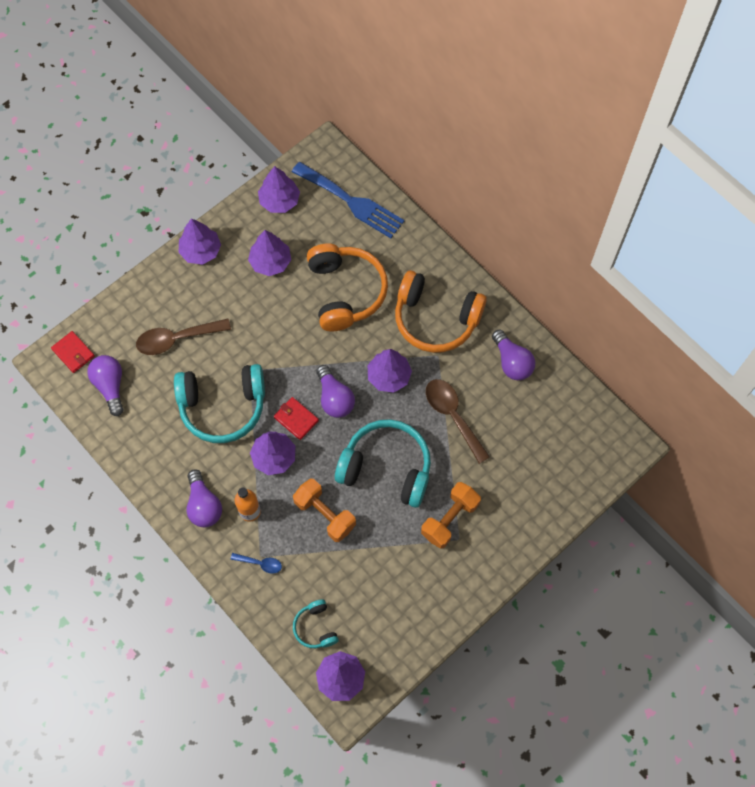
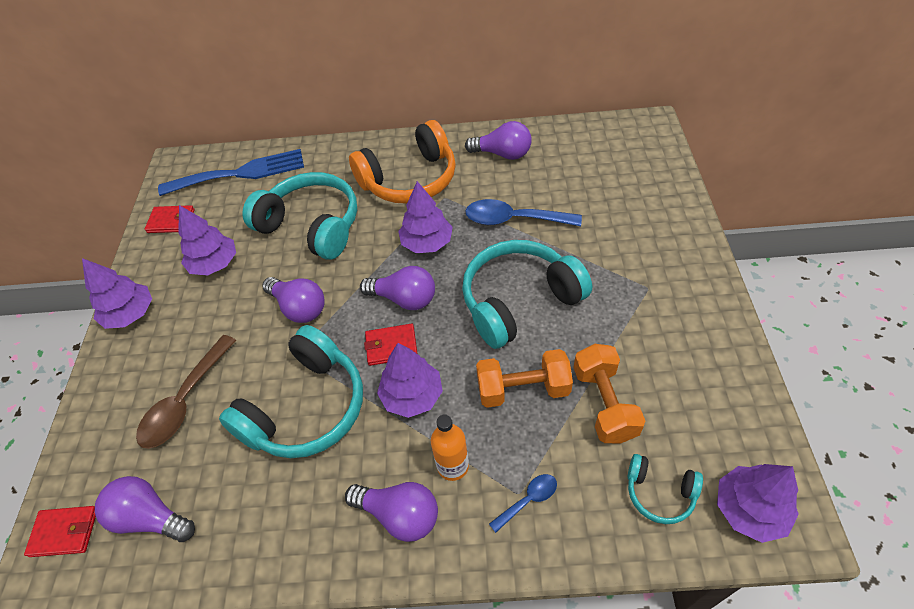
camera: 45 degrees left, 15 degrees down
(279, 200) = (171, 221): purple tree -> red wallet
(280, 343) = (299, 308): none -> purple light bulb
(345, 292) = (312, 226): orange headphones -> turquoise headphones
(449, 519) = (620, 282): orange dumbbell -> orange dumbbell (604, 403)
(453, 416) = (513, 219): brown spoon -> blue spoon

